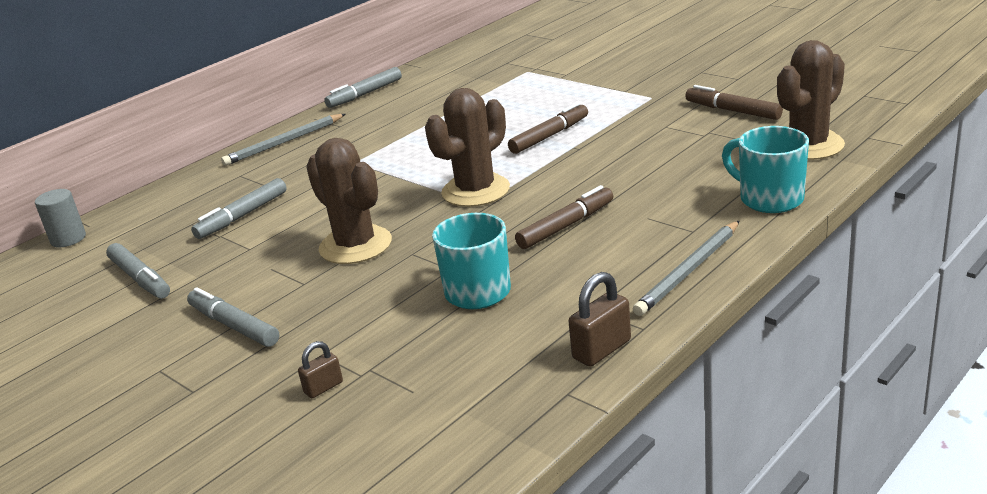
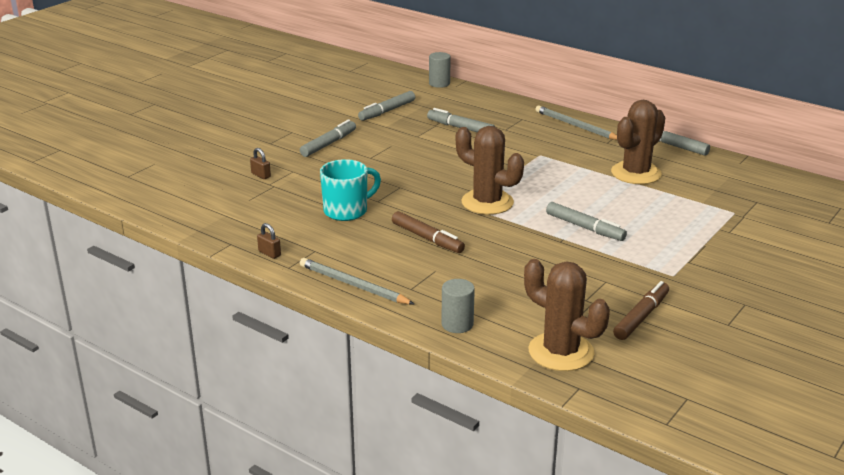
camera: 80 degrees right, 0 degrees up
(355, 245) = (414, 168): brown cactus -> brown cactus (636, 173)
(549, 136) = (584, 227): brown marker -> grey marker
(601, 349) = (269, 253): brown padlock -> brown padlock, size x0.62
(769, 199) = (457, 324): turquoise mug -> grey cylinder

